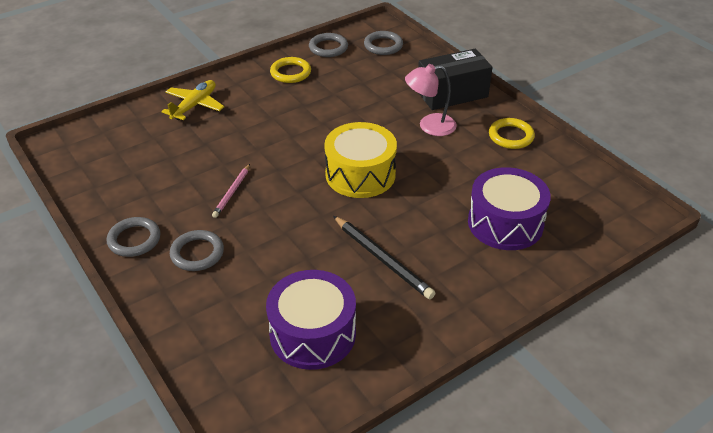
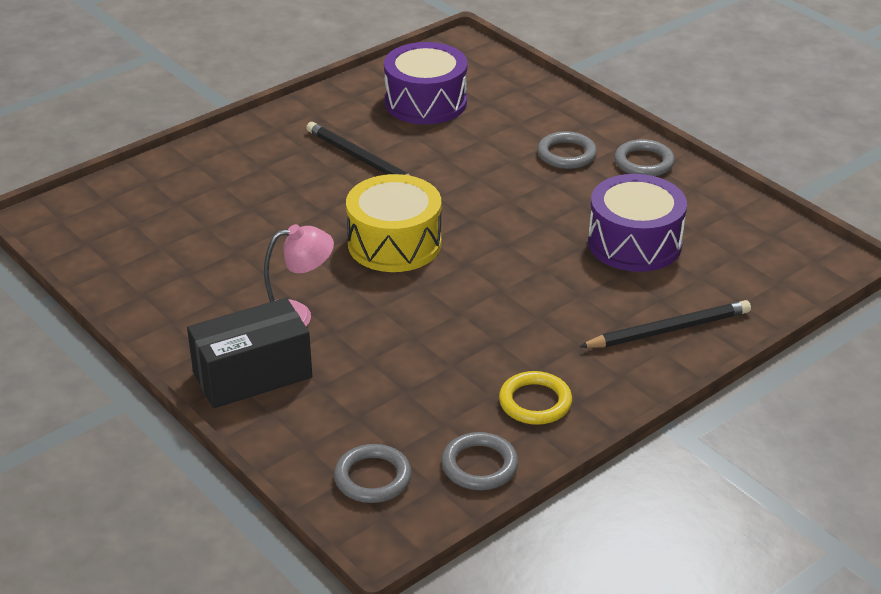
camera: 175 degrees right, 5 degrees down
(194, 105) = (668, 330): yellow plane -> black pencil
(232, 192) = (555, 214): pink pencil -> none
(505, 223) = (215, 199): purple drum -> purple drum (634, 243)
(511, 136) = (175, 307): yellow ring -> none

